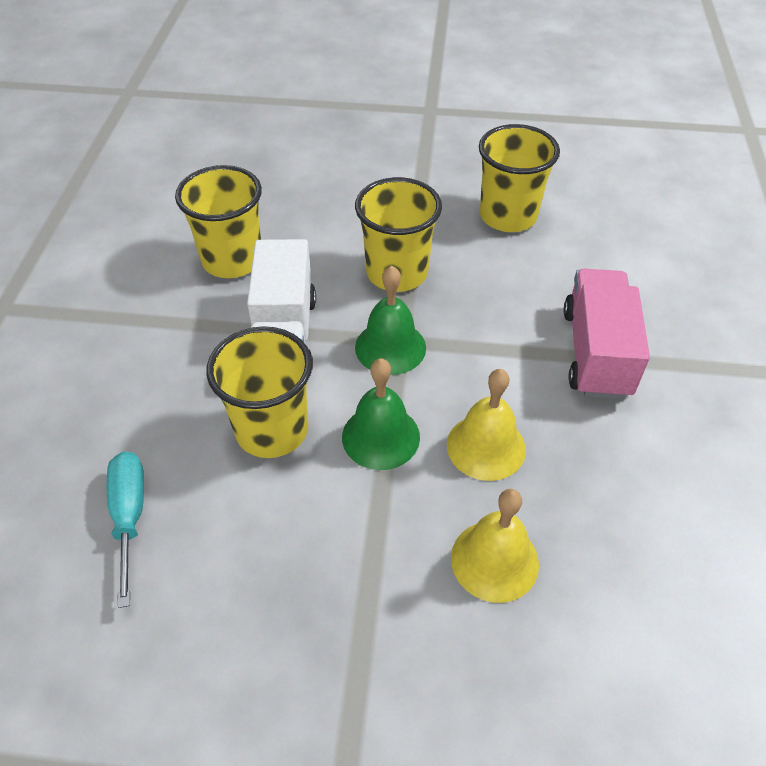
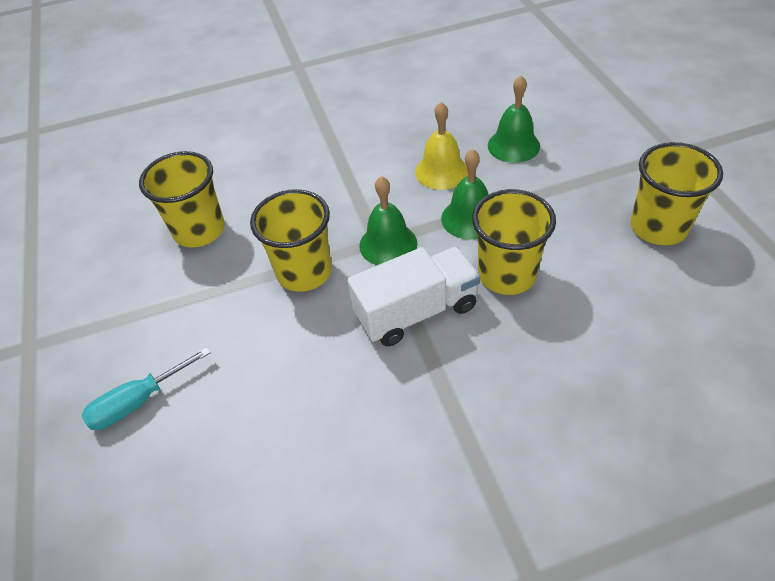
camera: 110 degrees left, 0 degrees up
(130, 516) = (632, 314): turquoise screwdriver -> turquoise screwdriver (138, 402)
(232, 260) = (347, 399): yellow cup -> yellow cup (658, 227)
(494, 560) = (513, 145): yellow bell -> green bell
(596, 353) = (331, 148): pink truck -> none

